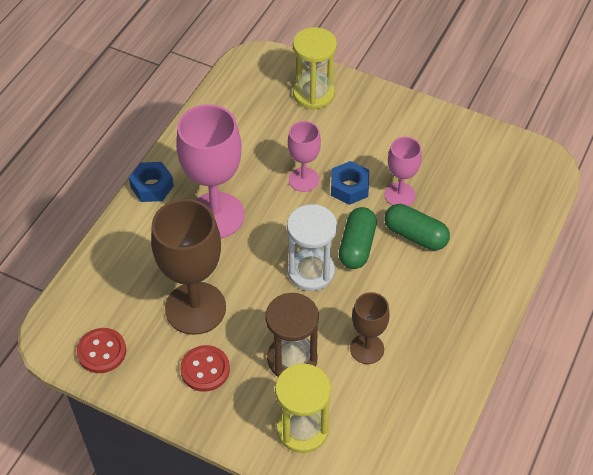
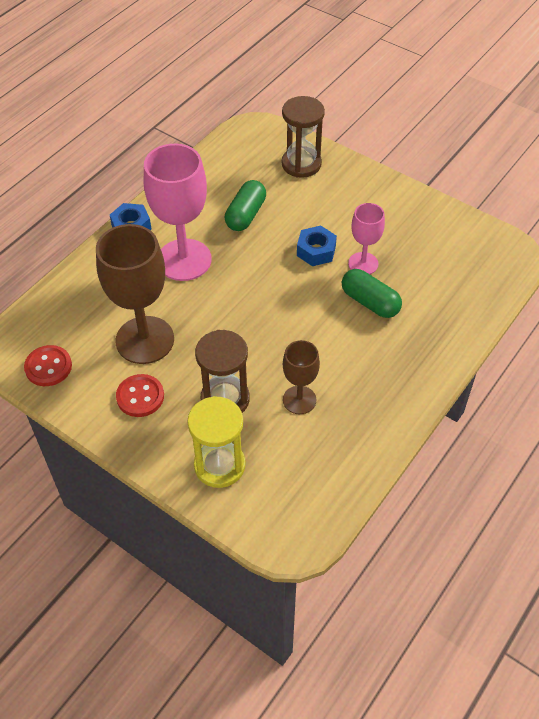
camera: 10 degrees right, 0 degrees up
(303, 179) = (274, 238): pink goblet -> none
(311, 271) = (262, 322): white hourglass -> none
(313, 94) = (301, 164): yellow hourglass -> brown hourglass
(357, 246) = (311, 304): green capsule -> green capsule (245, 215)

